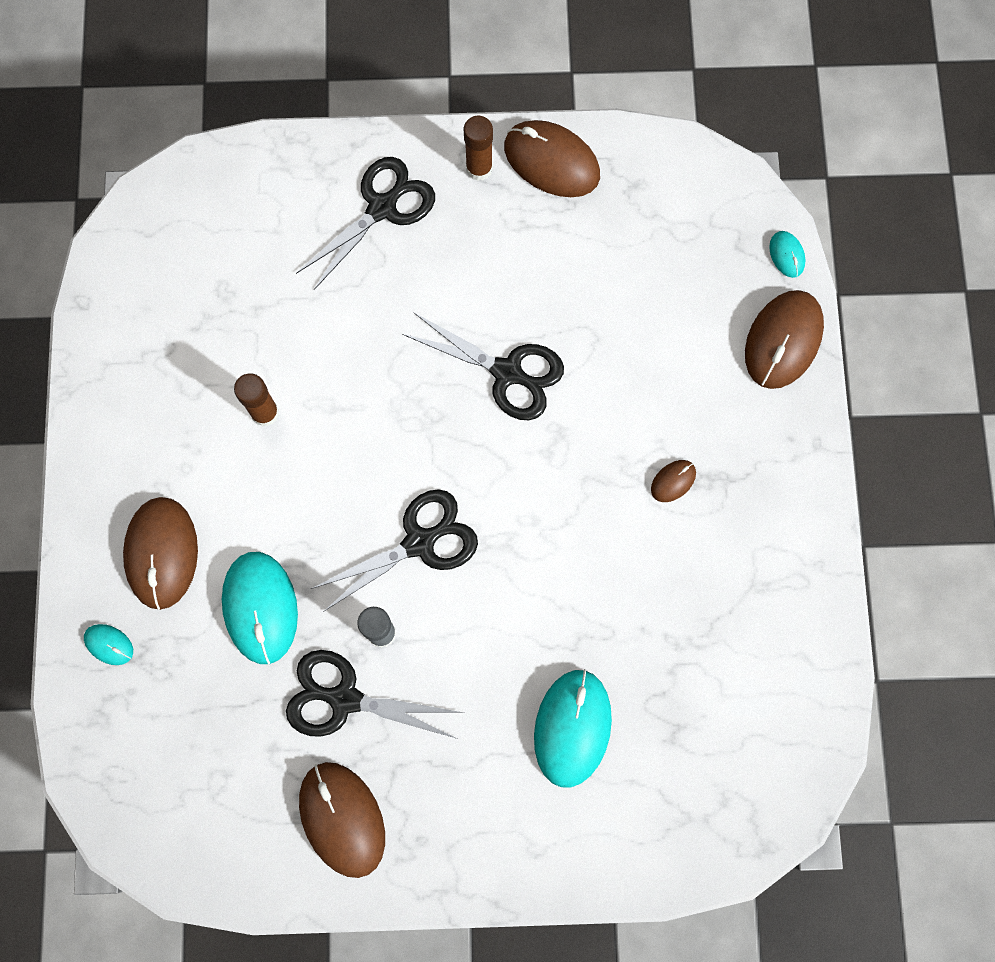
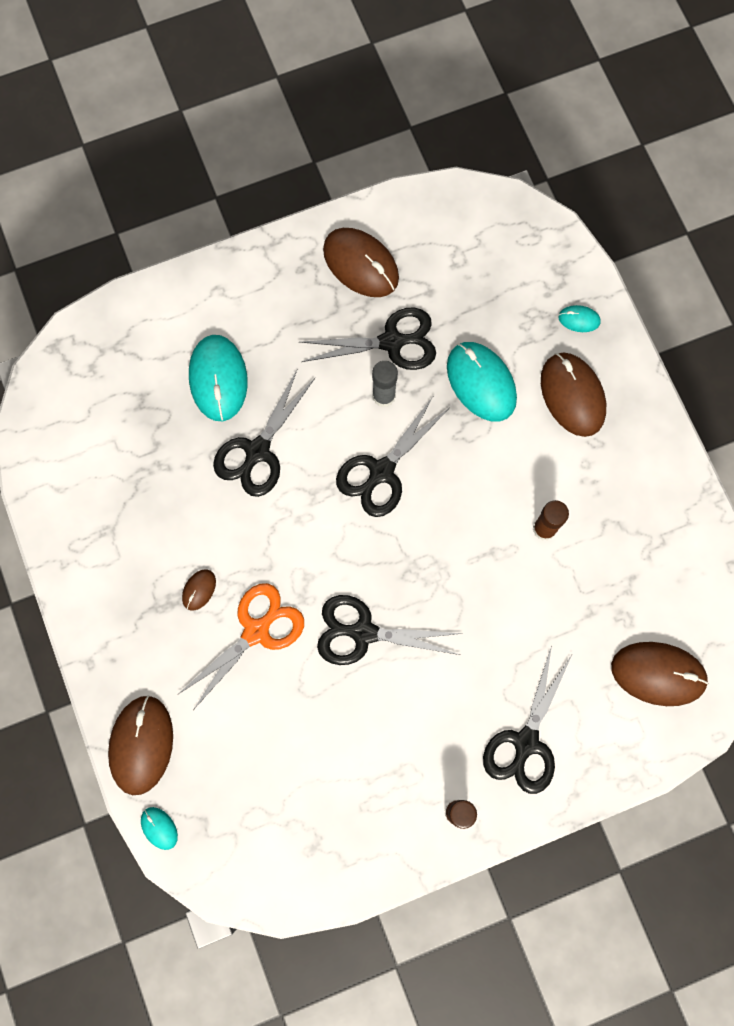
camera: 160 degrees right, 0 degrees up
(551, 161) = (395, 843): brown mouse -> brown mouse (658, 674)
(554, 619) = (257, 451): none -> black scissors
(624, 414) = (256, 631): none -> orange scissors

